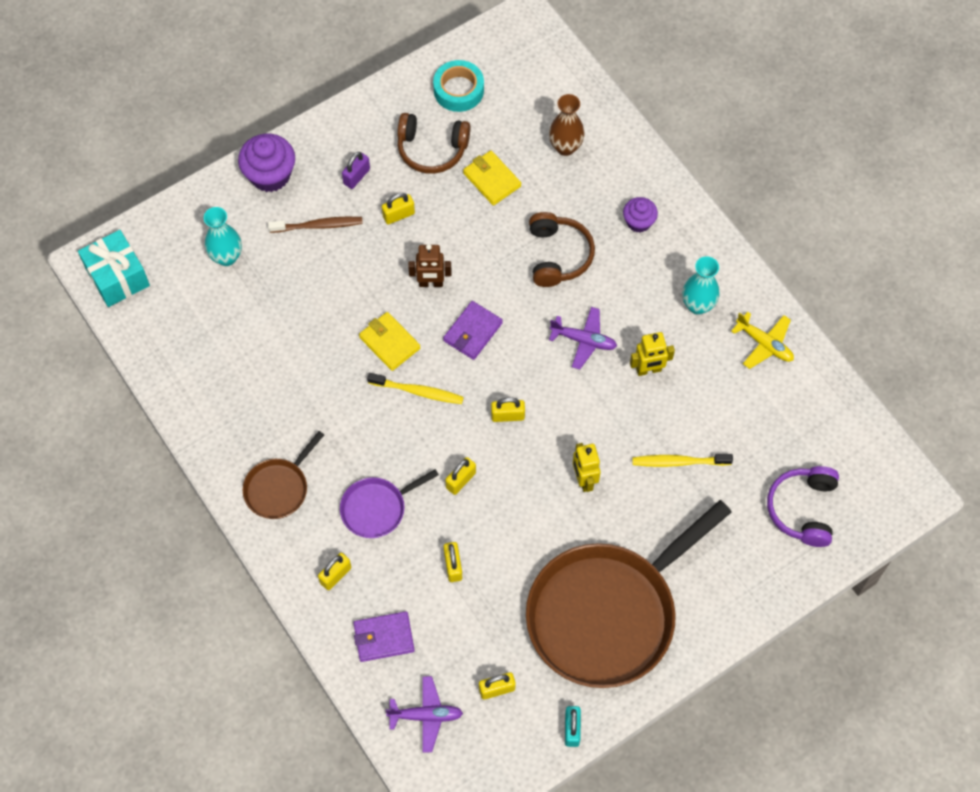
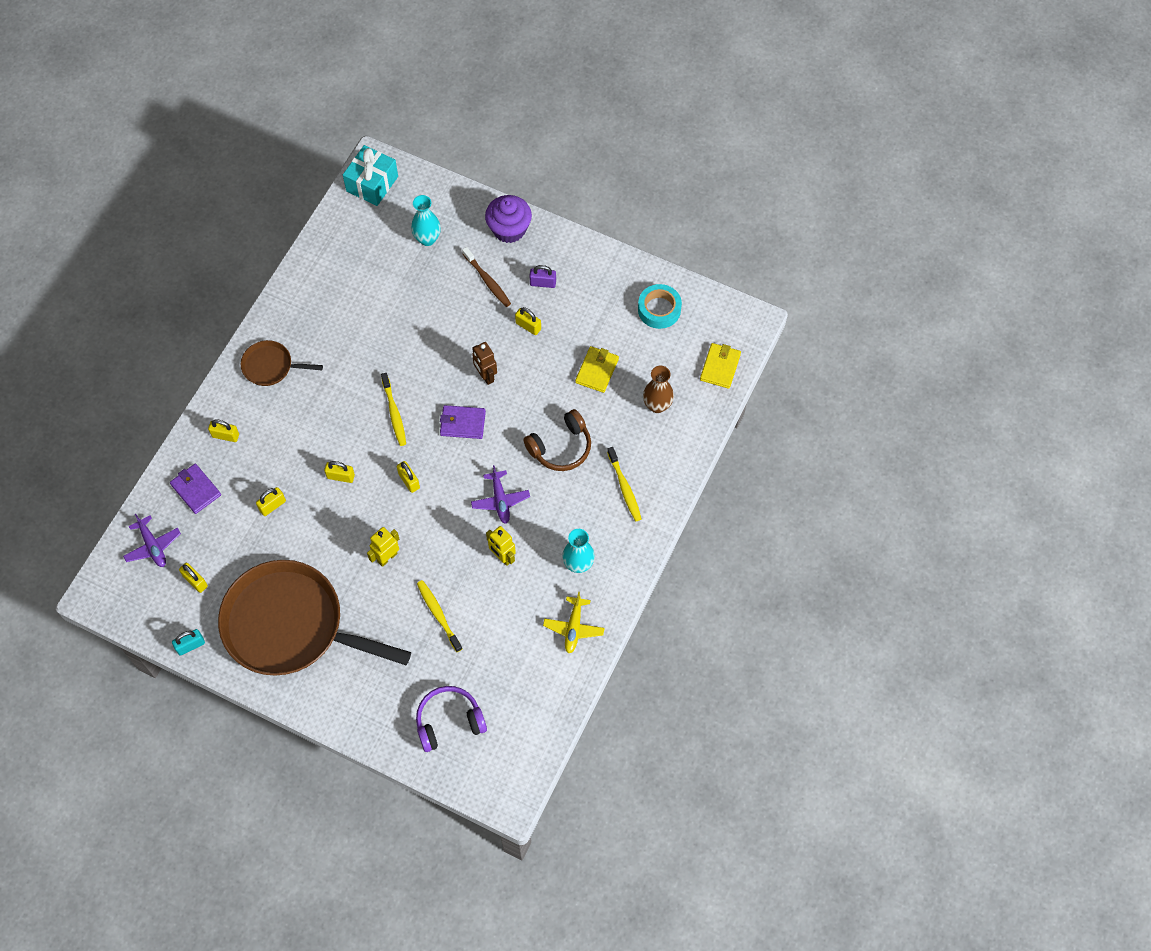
camera: 60 degrees right, 0 degrees up
(377, 508) = (289, 434): purple pan -> none
(389, 343) = (422, 375): yellow wallet -> yellow wallet (720, 367)
(432, 149) = (597, 318): brown headphones -> none
(638, 222) = (624, 488): purple cupcake -> yellow toothbrush

